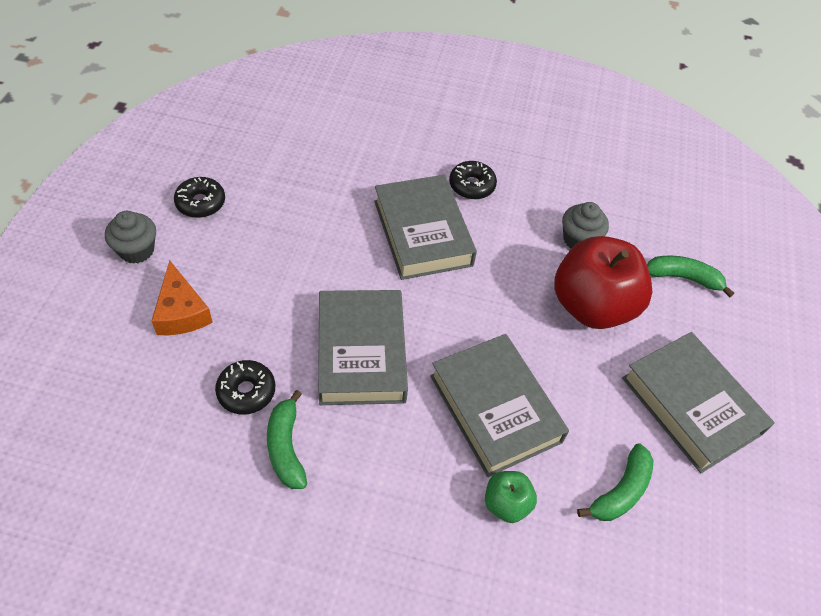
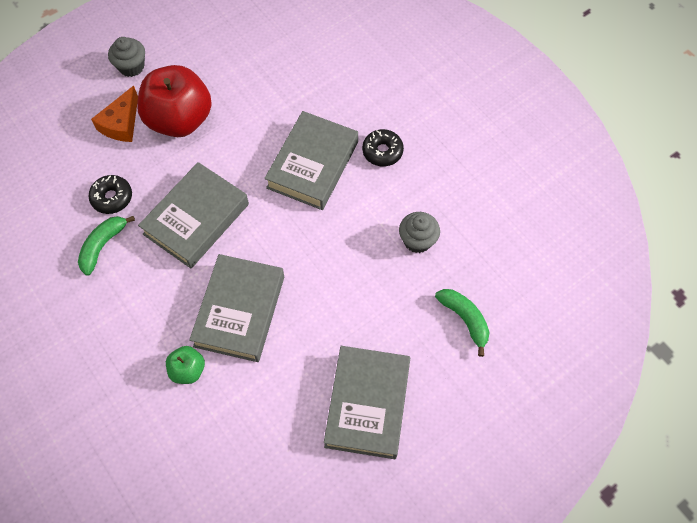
camera: 45 degrees right, 10 degrees up
(201, 203) = (195, 56): black donut -> none
(592, 306) = (374, 292): red apple -> red apple (180, 120)
(620, 491) = (262, 417): green banana -> none

